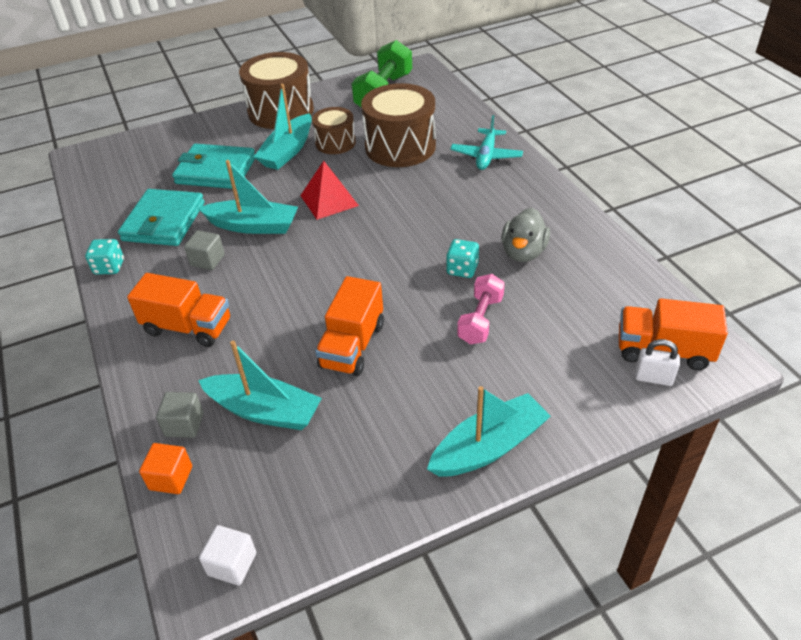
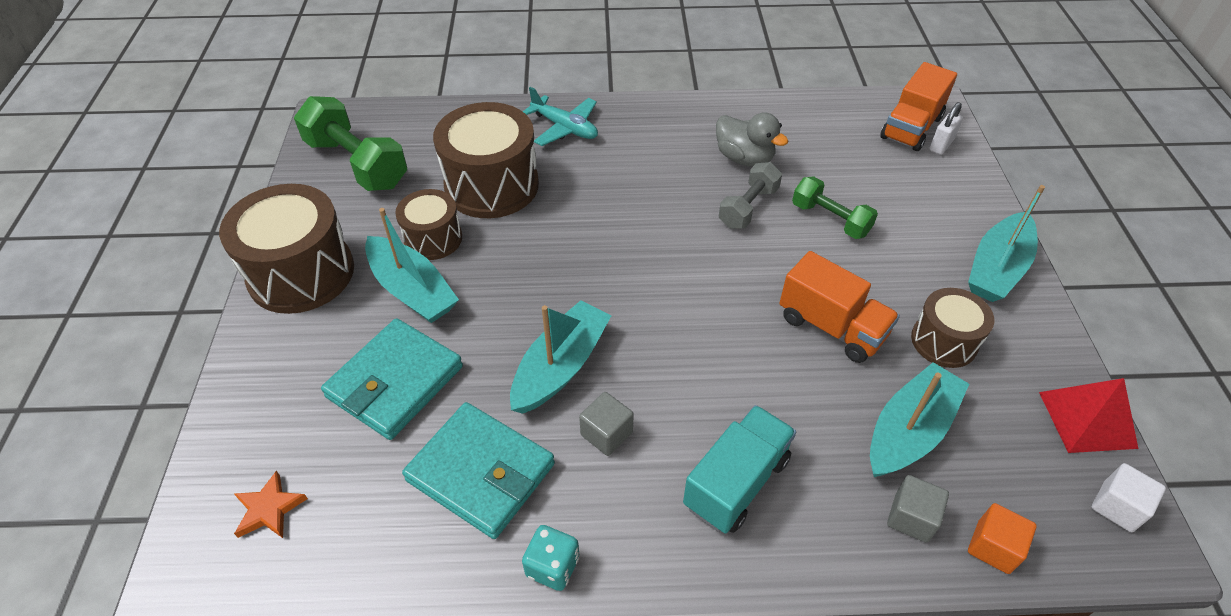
camera: 70 degrees left, 5 degrees up
(122, 164) = (269, 509): none -> orange star
(188, 327) = (736, 482): orange truck -> turquoise truck
(329, 200) = (556, 278): red pyramid -> red pyramid (1087, 419)
(371, 419) = (944, 341): none -> brown drum
(462, 269) = (748, 207): turquoise dice -> grey dumbbell
(480, 320) = (830, 219): pink dumbbell -> green dumbbell
(489, 447) = (997, 268): turquoise boat -> turquoise boat turned 135 degrees counterclockwise

